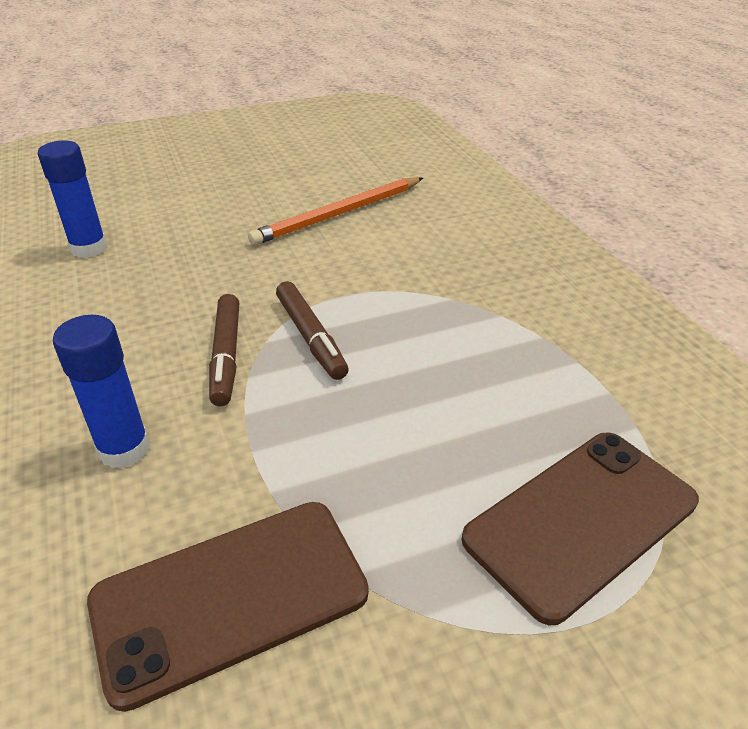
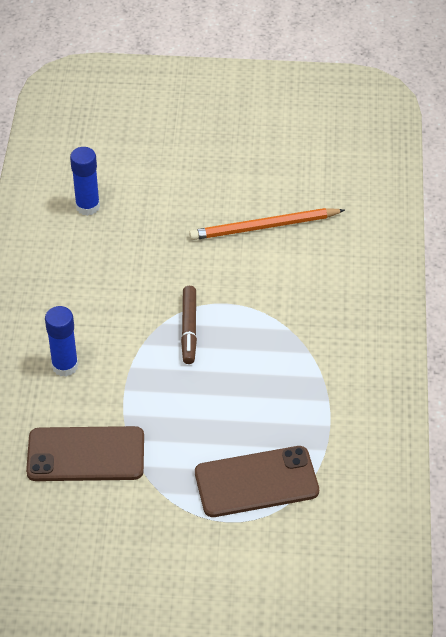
camera: 25 degrees right, 10 degrees up
(226, 356) = (136, 325): brown marker -> none

